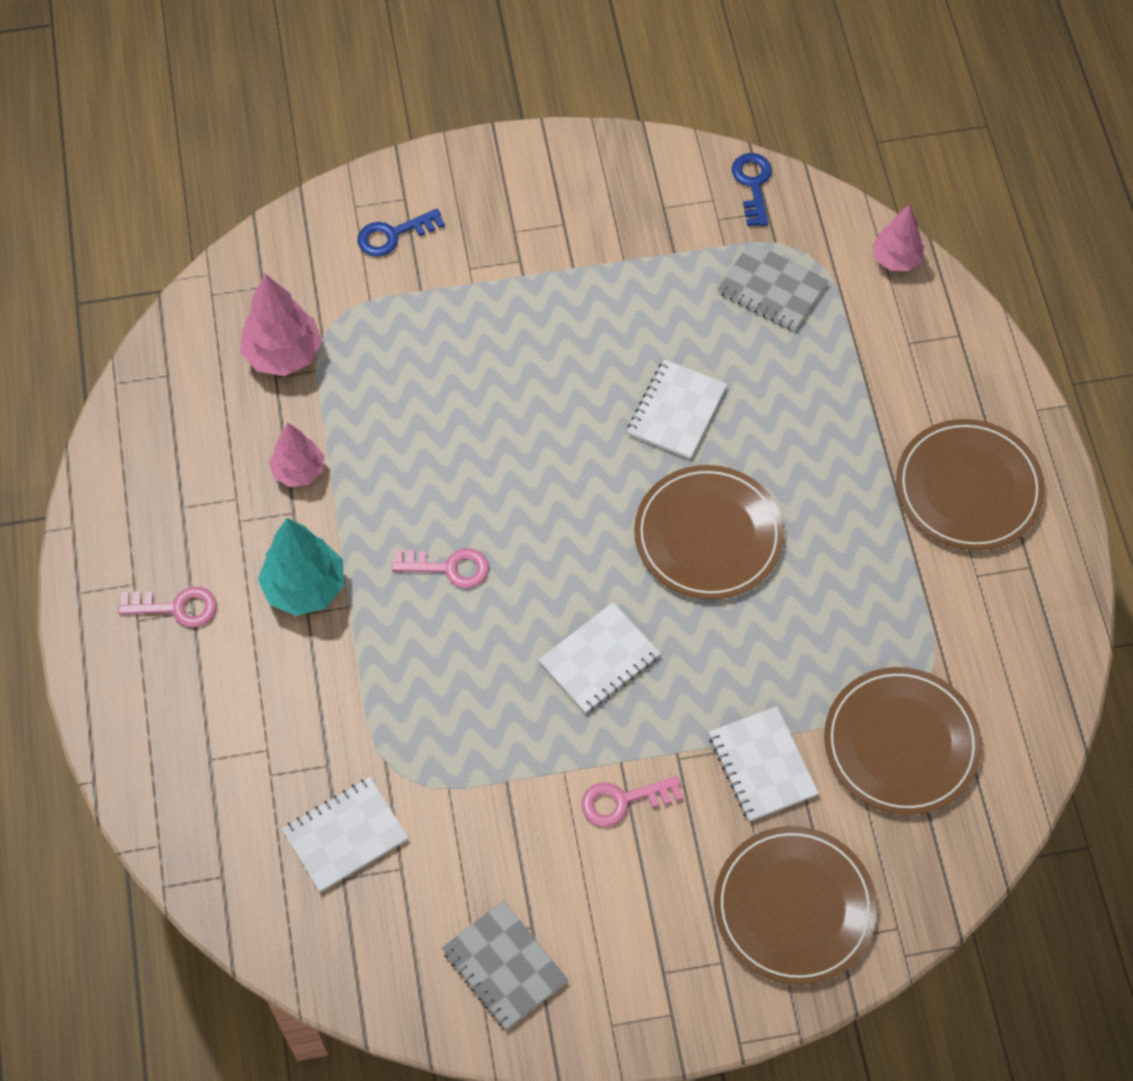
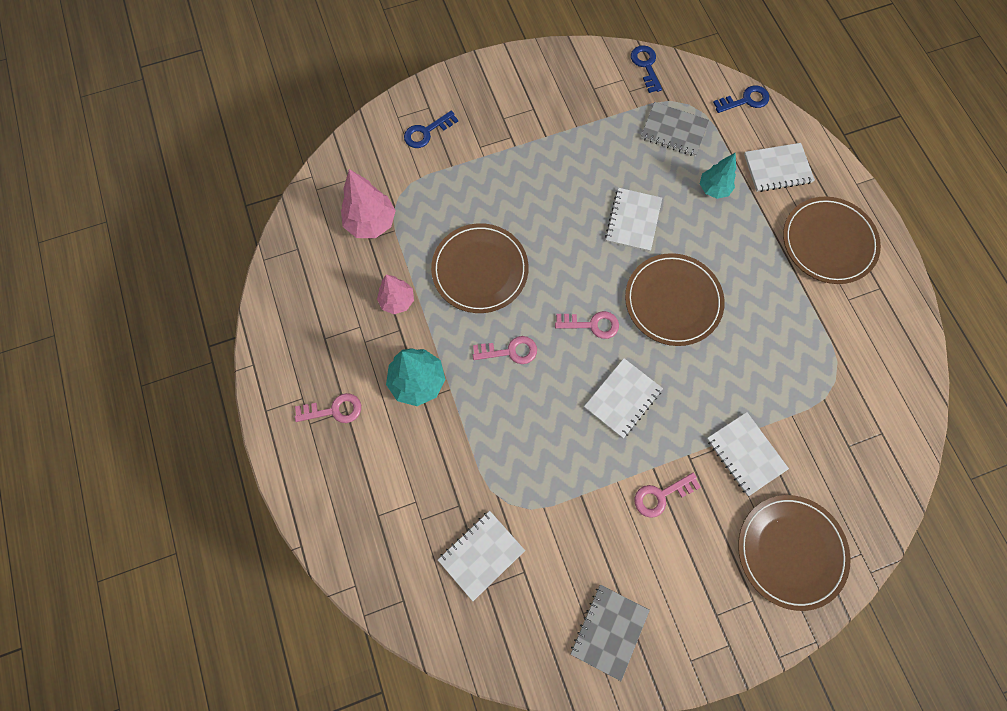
camera: 10 degrees left, 10 degrees up
(504, 966) = (609, 631): grey notebook -> grey notebook turned 75 degrees clockwise
(578, 550) = (592, 324): none -> pink key
(811, 383) = (713, 189): none -> turquoise tree
(895, 259) = (745, 100): pink tree -> blue key
(901, 743) = (830, 422): brown plate -> brown plate (480, 270)
(918, 368) = (777, 168): none -> white notebook

